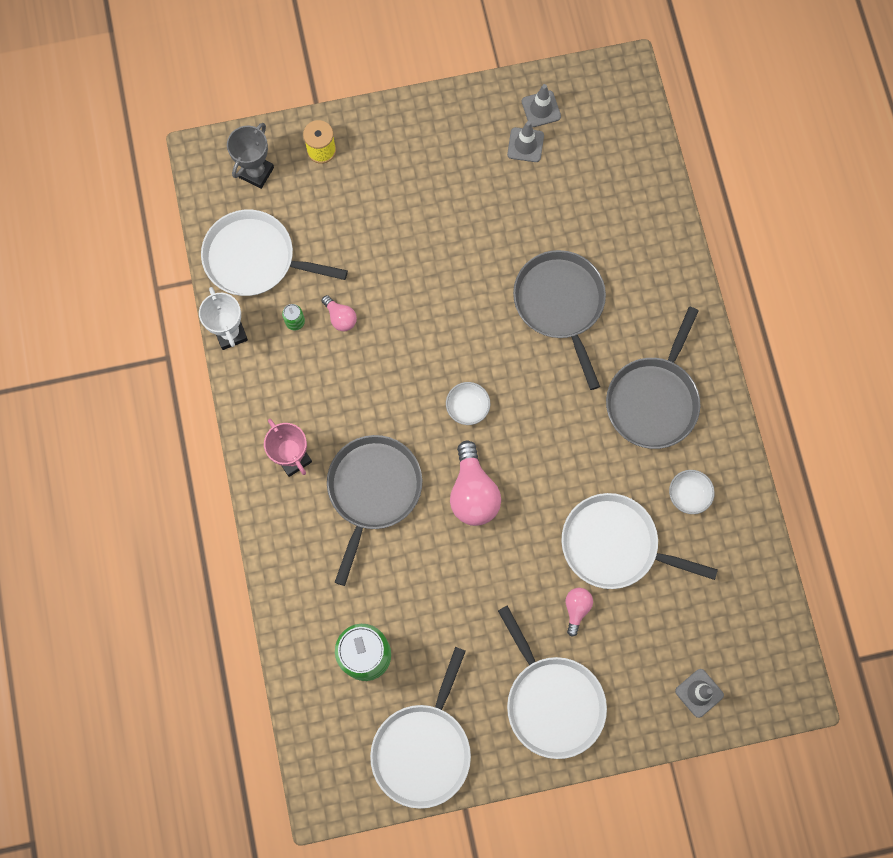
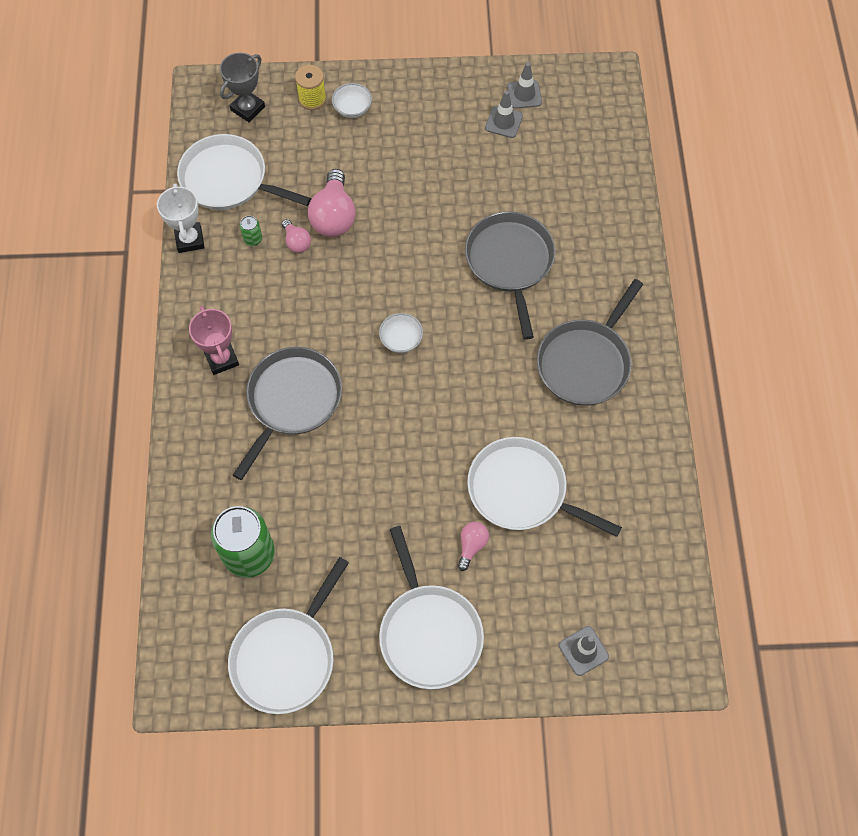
camera: 10 degrees right, 10 degrees down
(473, 493) = (390, 418): pink light bulb -> pink light bulb (334, 216)
(688, 495) = (605, 455): white bowl -> white bowl (352, 109)

